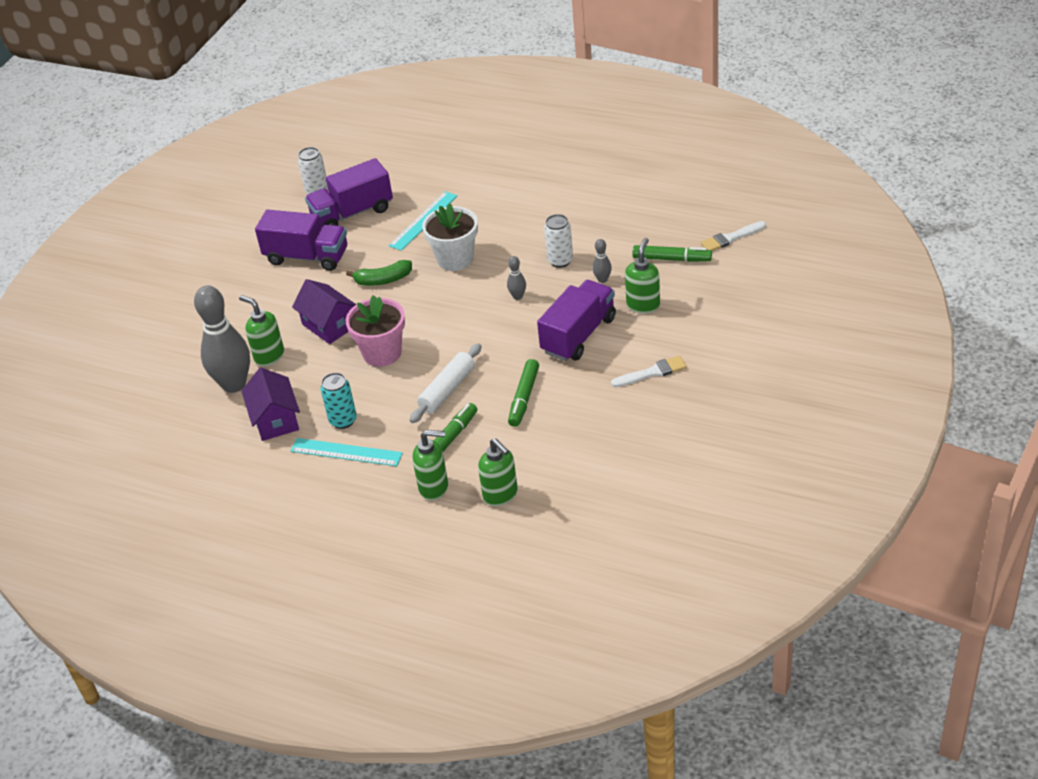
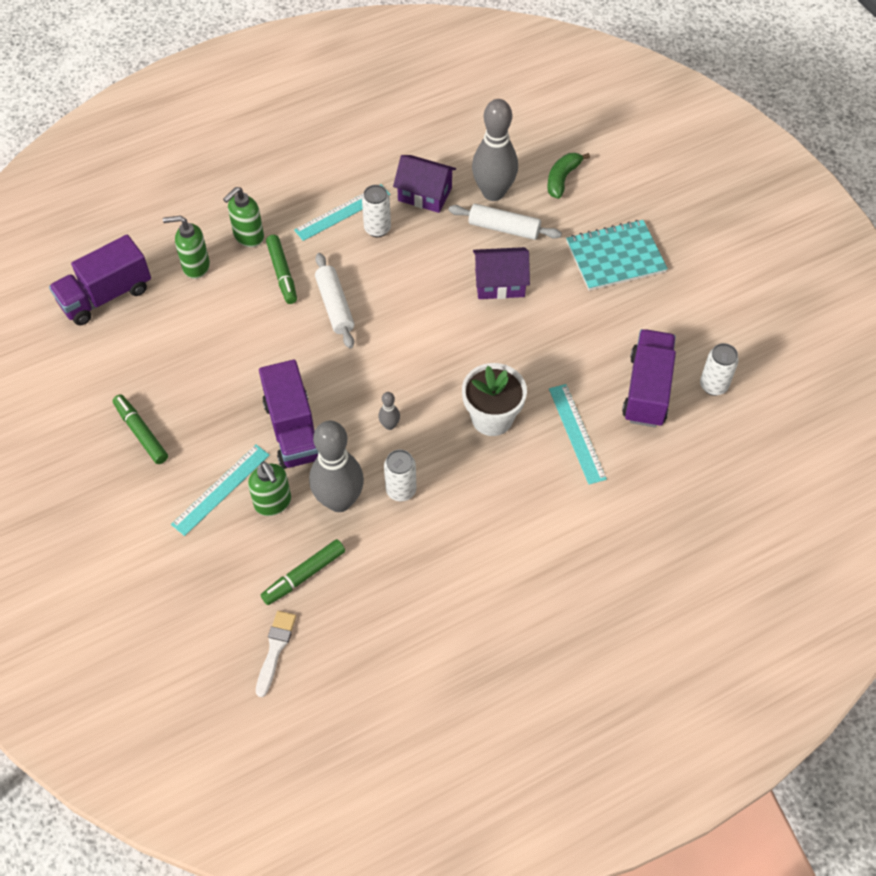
camera: 125 degrees right, 15 degrees up
(241, 288) = (615, 257): none -> turquoise notebook
(269, 356) = (504, 228): green soap dispenser -> white rolling pin
(307, 257) = (613, 321): purple truck -> purple truck (106, 296)
(343, 420) = (377, 229): turquoise can -> white can
(382, 353) = (425, 294): pink flower pot -> none
(383, 280) = (520, 351): green banana -> green banana (562, 179)
(524, 398) = (269, 344): green marker -> green marker (141, 433)
(602, 280) = (339, 501): grey bowling pin -> grey bowling pin, size x2.37
(652, 372) = (193, 443): white brush -> none
(666, 334) = (221, 489): none -> turquoise ruler

